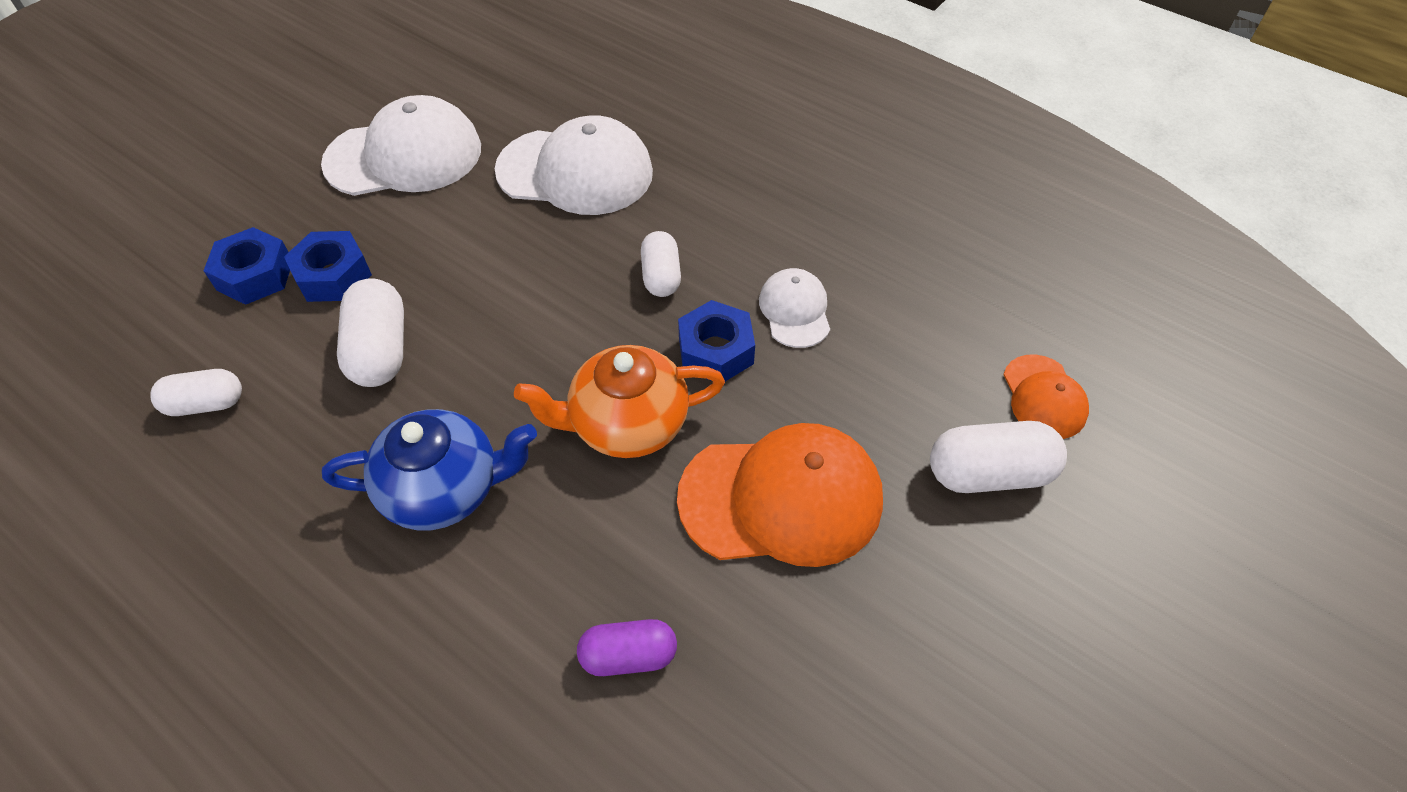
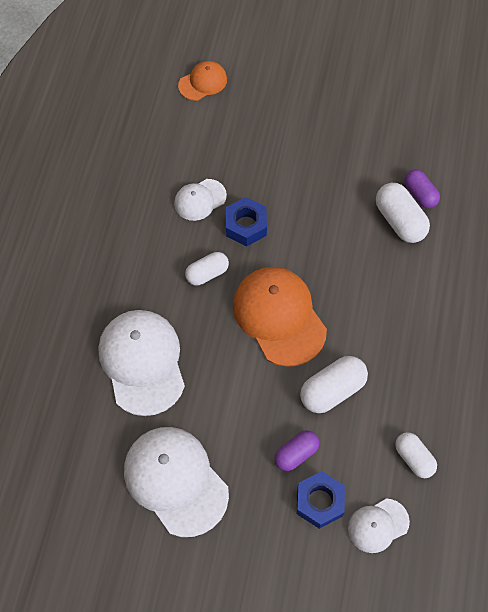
camera: 115 degrees left, 10 degrees up
(169, 322) = (378, 525): none -> white cap
(333, 275) = (296, 454): blue nut -> purple capsule
(445, 489) = (391, 307): blue teapot -> none
(627, 424) = (311, 246): orange teapot -> none
(781, 498) = (316, 167): orange cap -> orange cap (279, 317)
(989, 473) = (258, 94): white capsule -> white capsule (399, 221)

